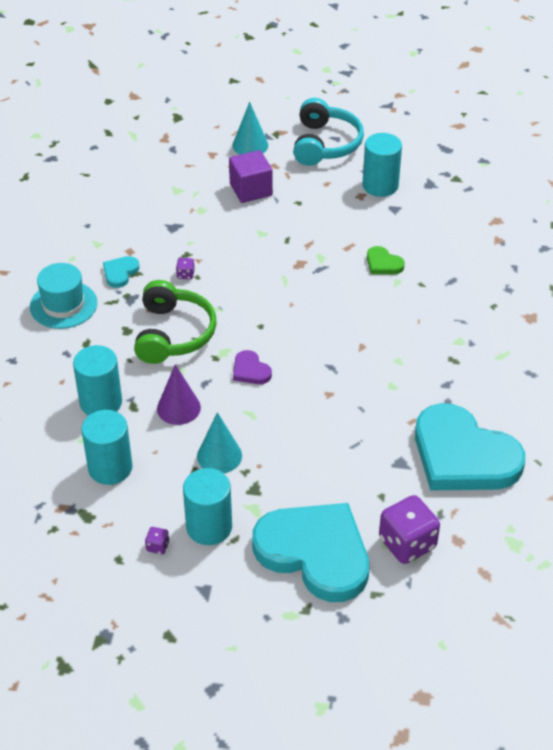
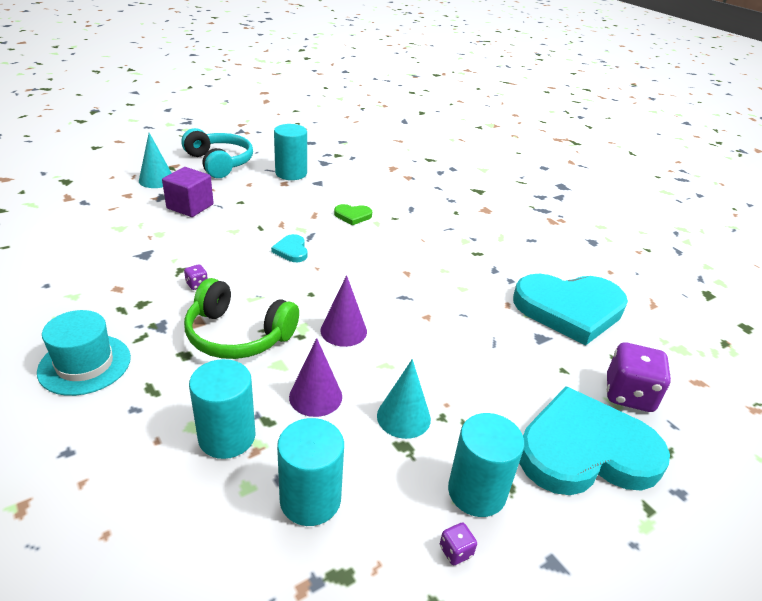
camera: 45 degrees left, 10 degrees down
(120, 273) = (125, 309): turquoise heart -> turquoise heart (291, 250)
(173, 334) = (238, 335): green headphones -> green headphones turned 150 degrees clockwise
(250, 370) = (343, 331): purple heart -> purple cone

